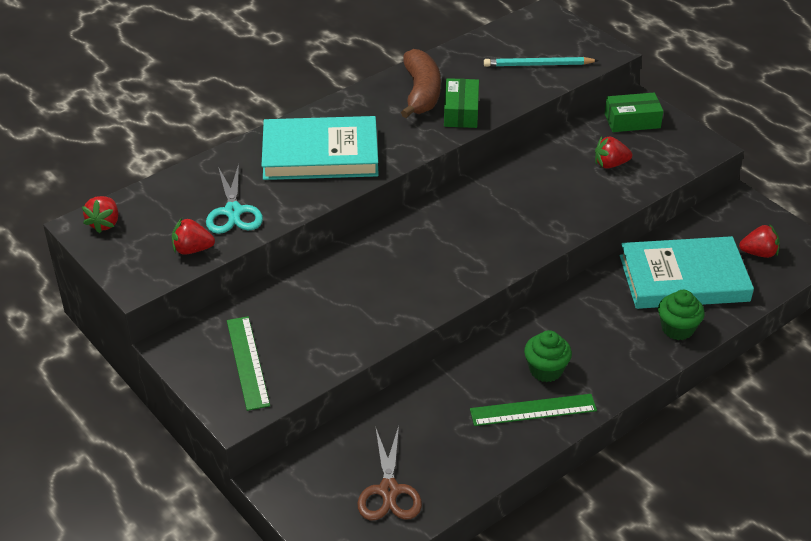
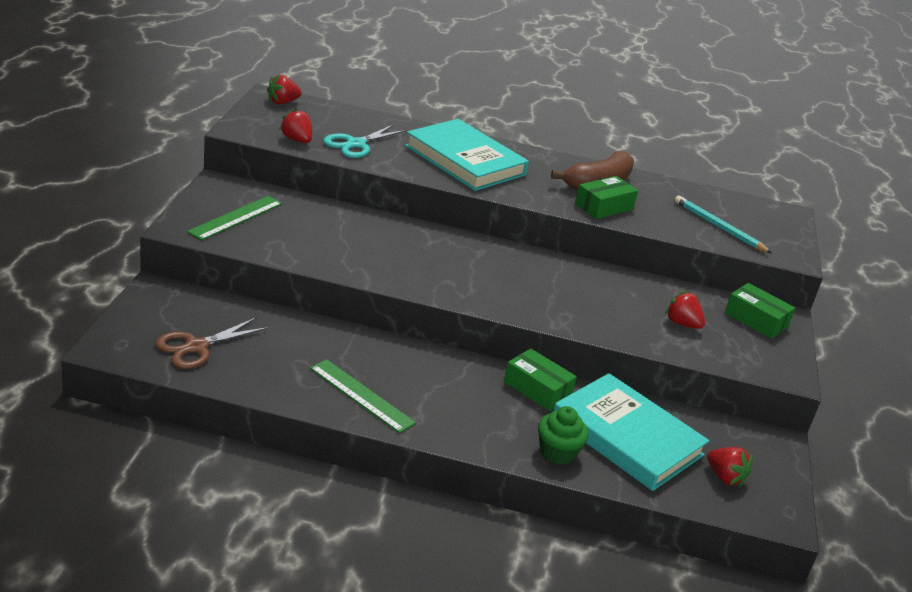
camera: 45 degrees right, 10 degrees down
(546, 370) = (416, 388): green cupcake -> none
(595, 296) = (537, 389): none -> green box

